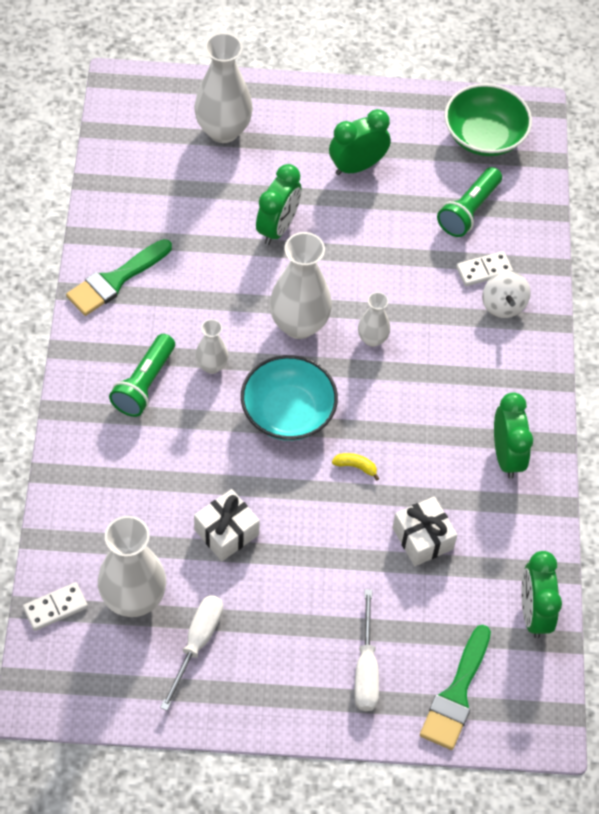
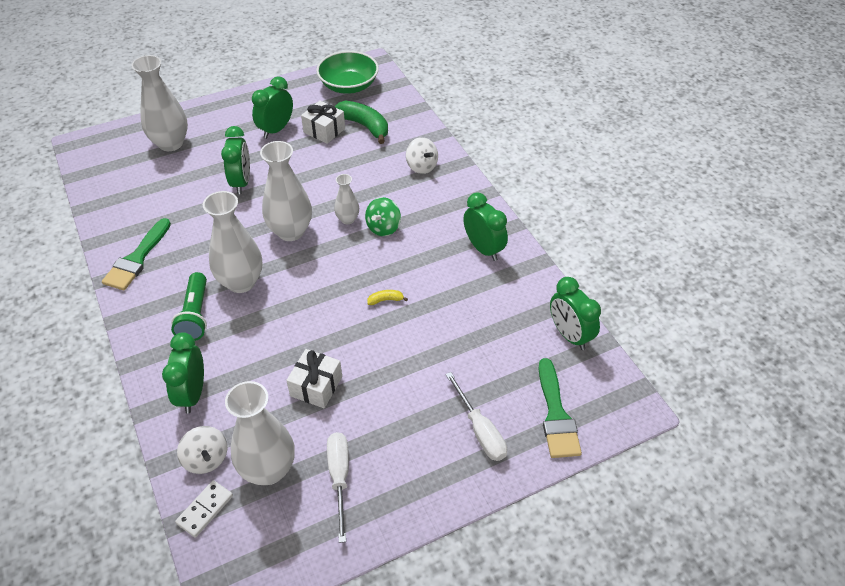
camera: 25 degrees left, 10 degrees down
(80, 556) = (206, 459): none -> white spinning top
(99, 477) = (192, 394): none -> green clock
(212, 366) = (241, 282): white vase -> white vase, size x1.90
(288, 412) = (315, 287): turquoise bowl -> none
(407, 370) = (383, 227): none -> green spinning top
(423, 538) = (462, 324): white gift -> white gift (324, 130)
(469, 210) = (365, 126): green flashlight -> green banana
(484, 270) = (396, 153): white domino -> none

